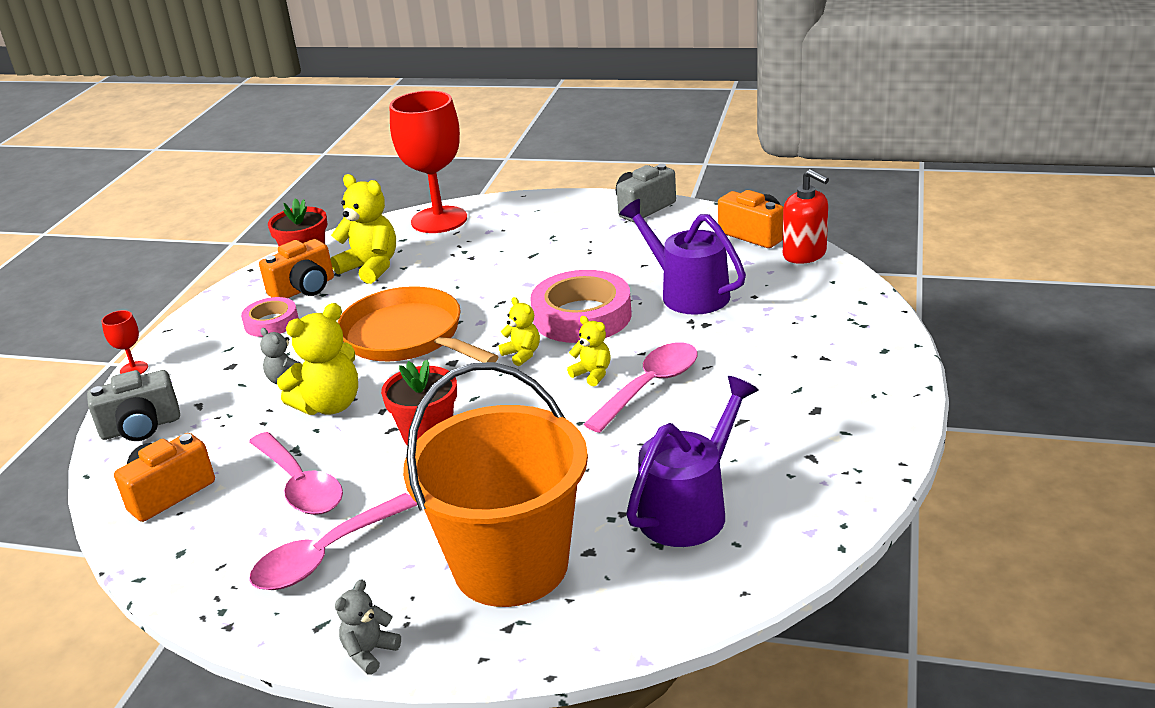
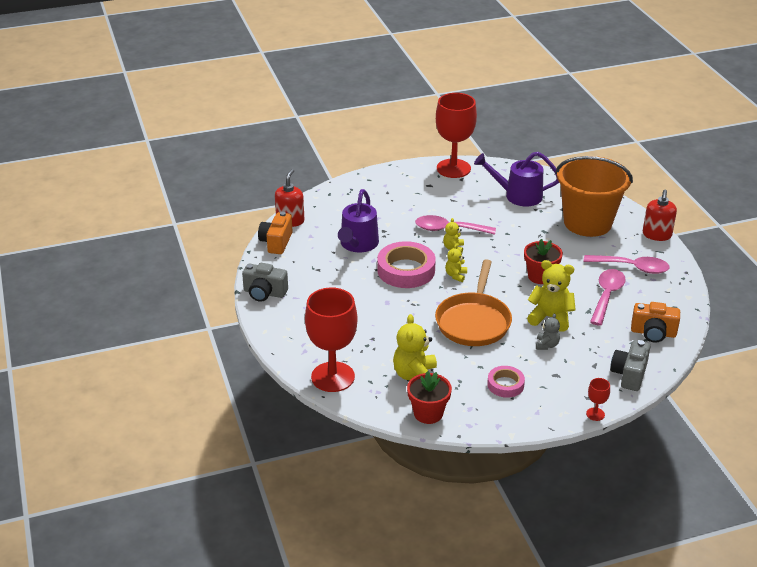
camera: 125 degrees left, 5 degrees up
(141, 427) = (629, 374): grey camera -> grey camera turned 105 degrees counterclockwise
(304, 289) = (461, 393): orange camera -> none
(369, 652) = (657, 235): grey teddy bear -> red soap dispenser
(861, 460) = (453, 168): none -> red goblet

